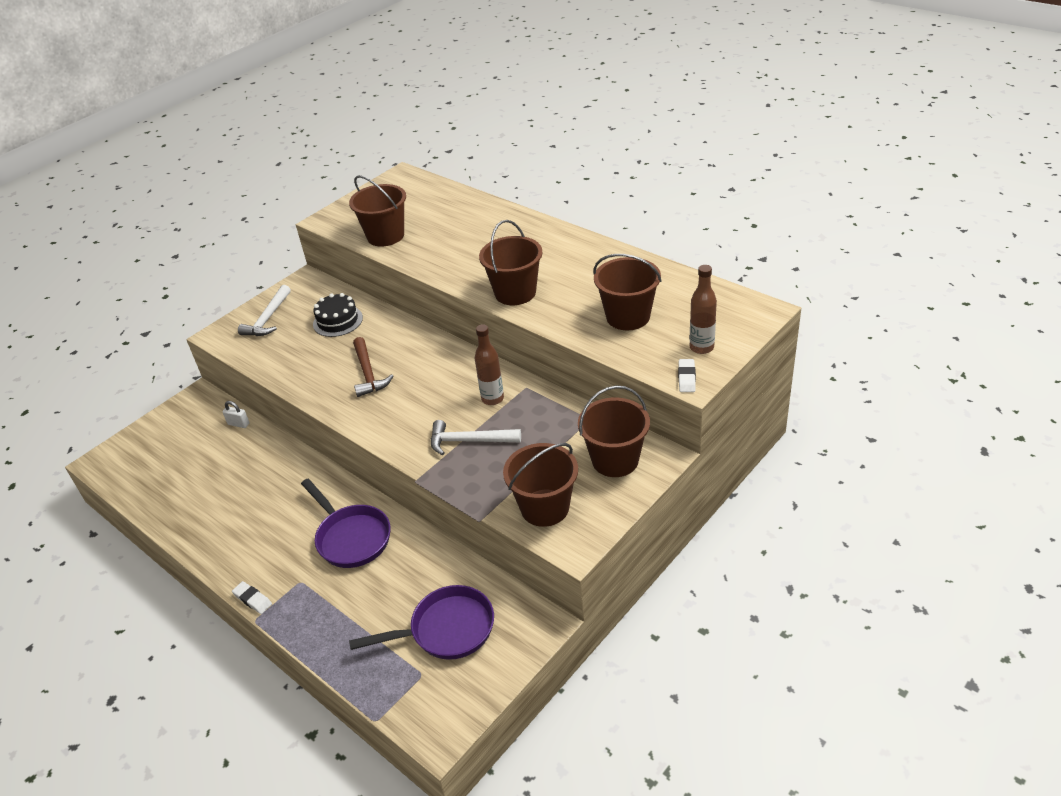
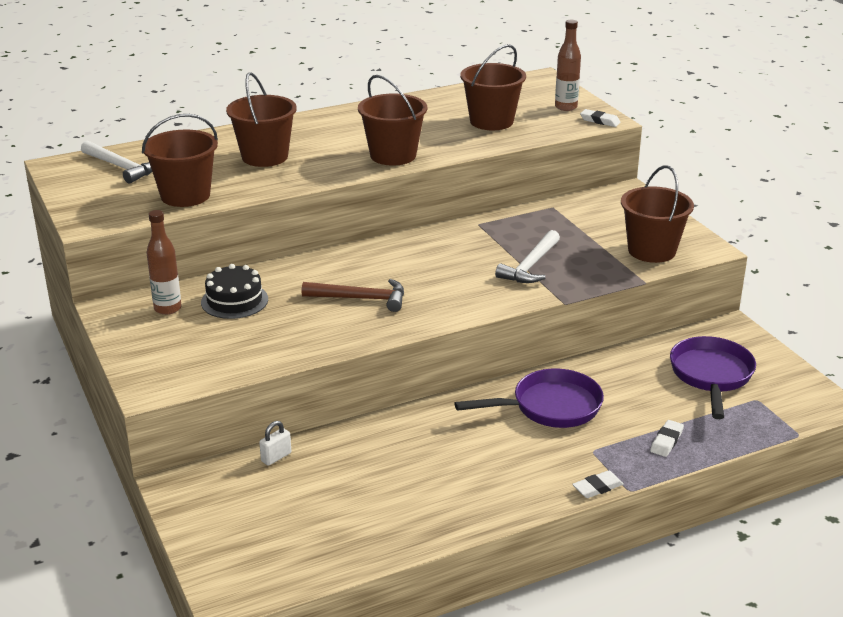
camera: 70 degrees left, 10 degrees down
(268, 318) = (164, 346): white hammer -> white hammer (121, 167)
(330, 625) = (666, 441): none -> white eraser
(492, 399) = (478, 242): brown bottle -> brown bottle (167, 308)
(615, 460) = (616, 209): brown bucket -> brown bucket (265, 157)

